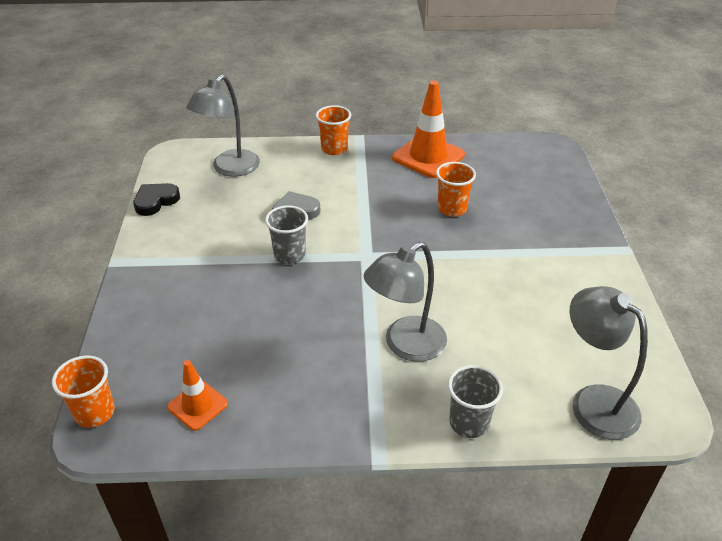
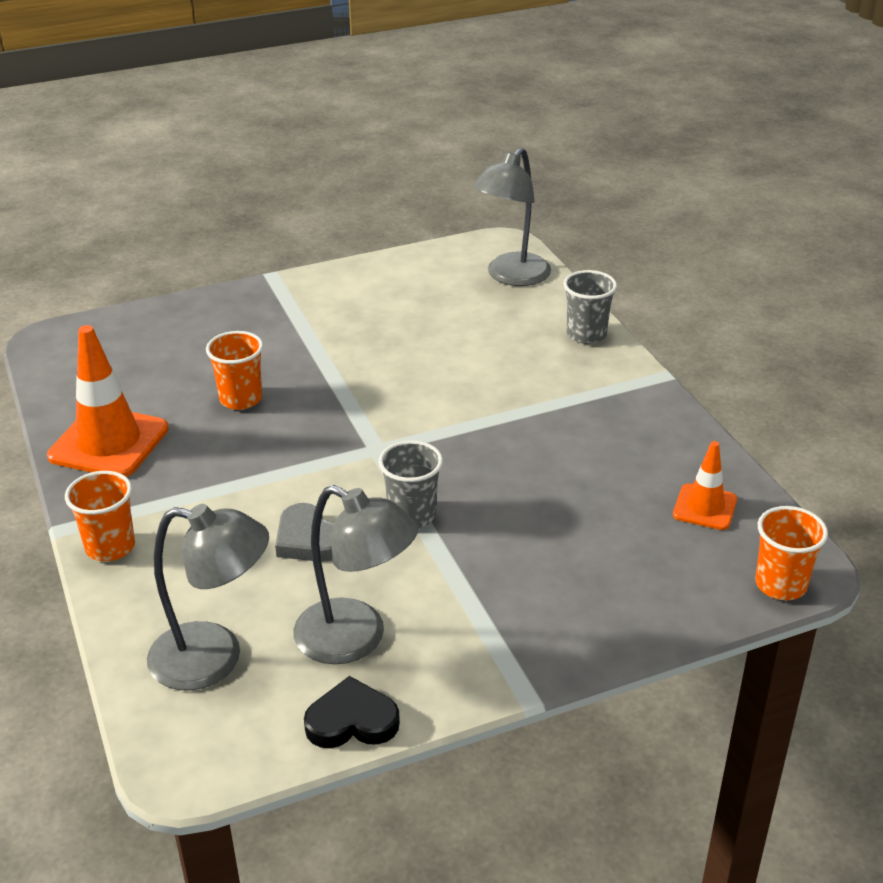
camera: 110 degrees left, 5 degrees down
(155, 201) = (352, 721): black heart -> black heart turned 150 degrees clockwise
(405, 345) = (514, 388): grey lamp -> grey lamp (356, 639)

